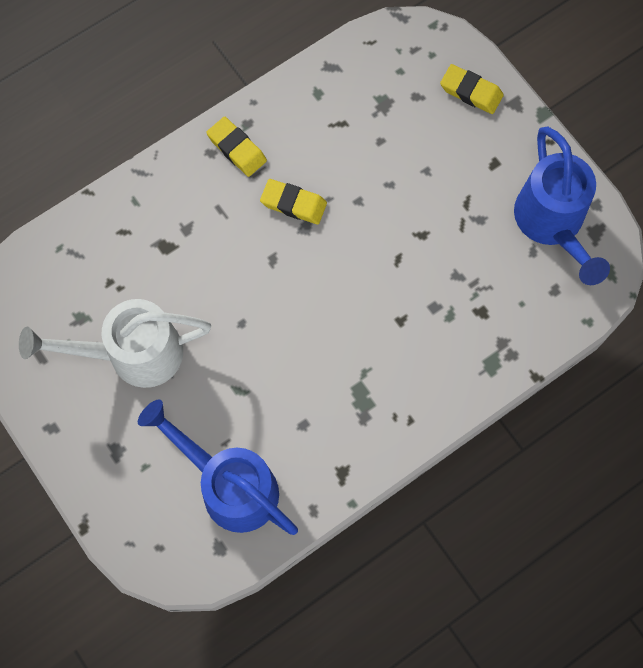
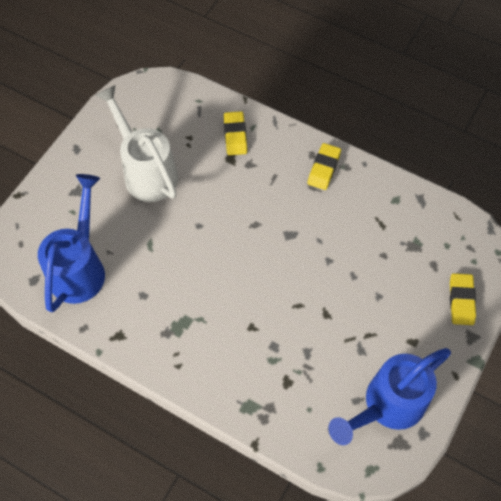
camera: 65 degrees right, 10 degrees down
(293, 204) = (303, 220): yellow eraser -> yellow eraser (235, 135)

